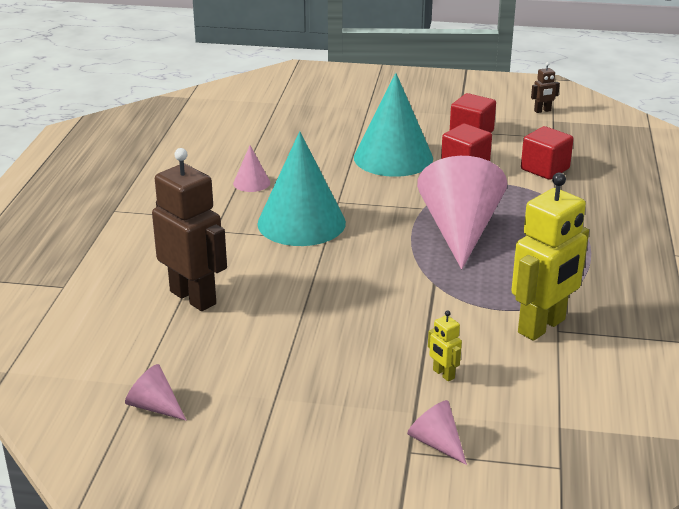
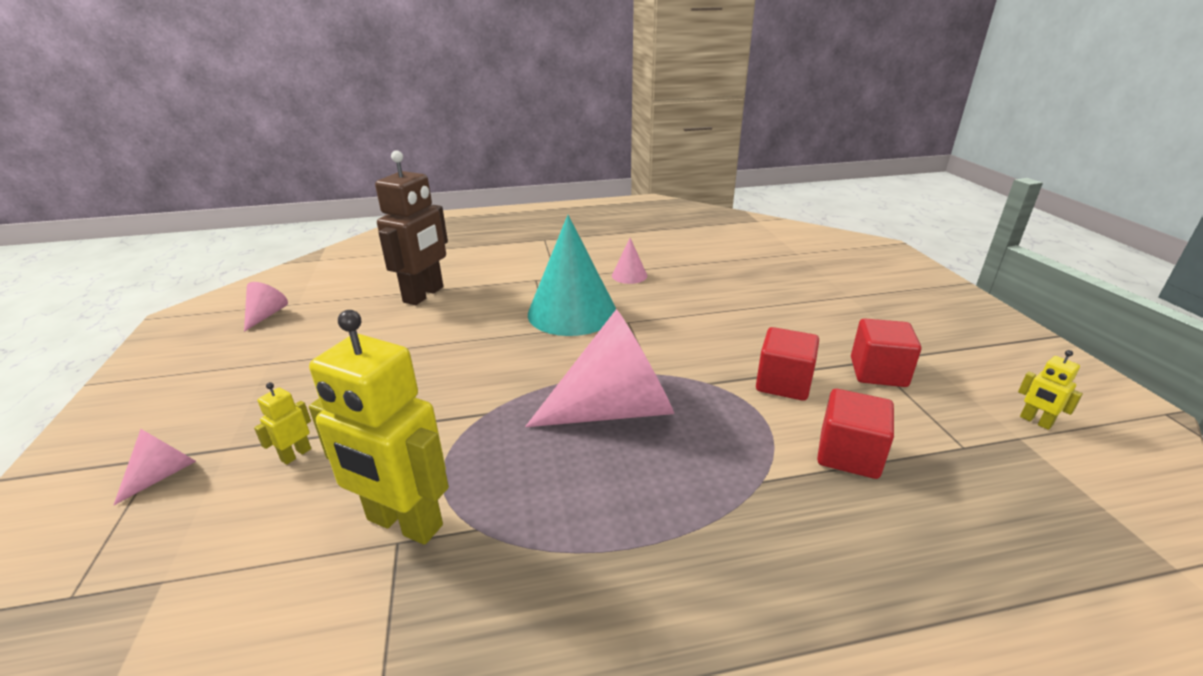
camera: 70 degrees right, 0 degrees up
(393, 158) = (751, 332): turquoise cone -> none
(542, 111) = (1035, 421): brown robot -> yellow robot

